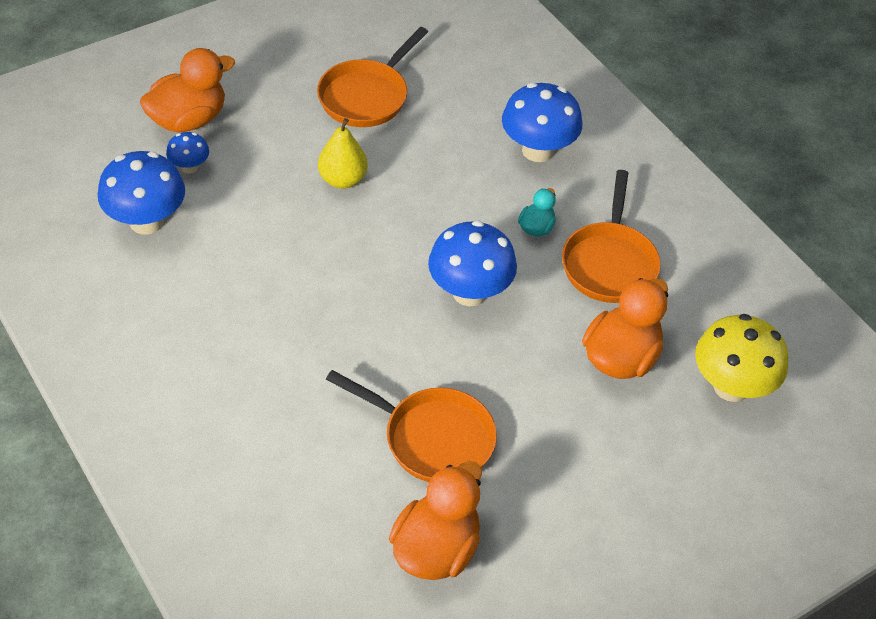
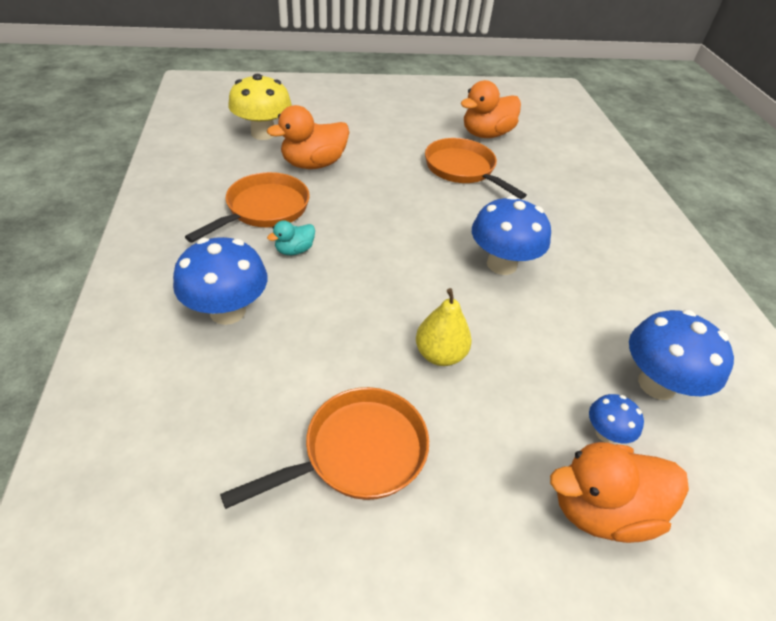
camera: 155 degrees left, 5 degrees down
(469, 292) = (384, 228): blue mushroom -> blue mushroom (501, 264)

